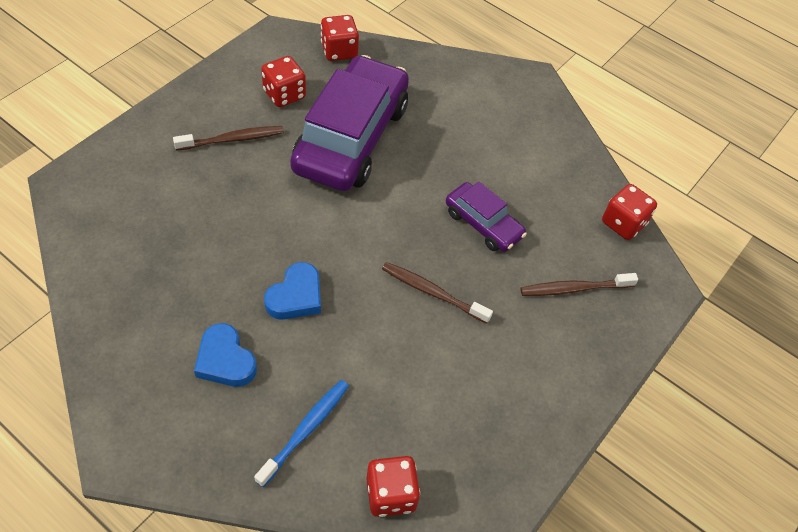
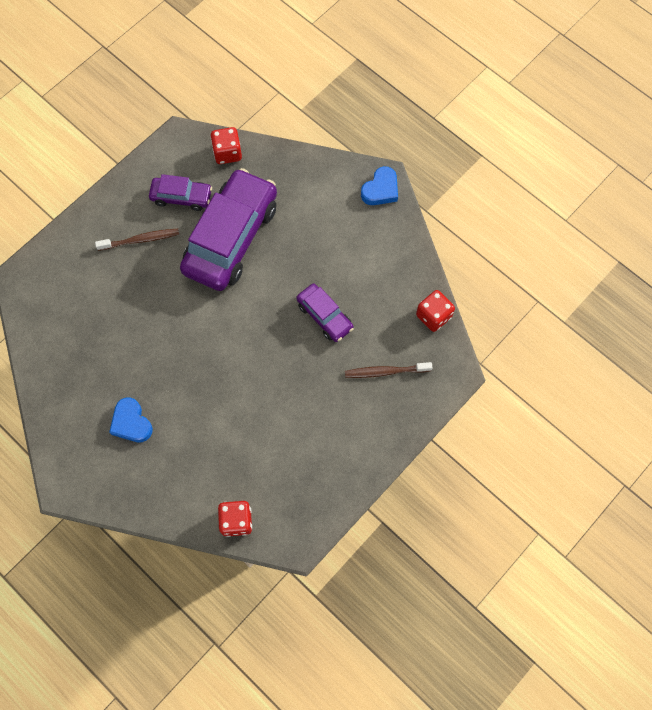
camera: 10 degrees right, 15 degrees up
(284, 94) = (181, 197): red dice -> purple car
(296, 296) = (182, 374): blue heart -> blue heart (380, 189)
(305, 430) = (183, 475): blue toothbrush -> none
(432, 292) = (280, 373): brown toothbrush -> none

